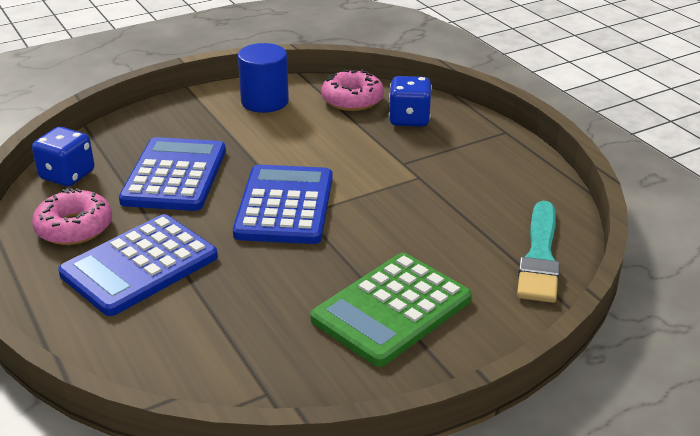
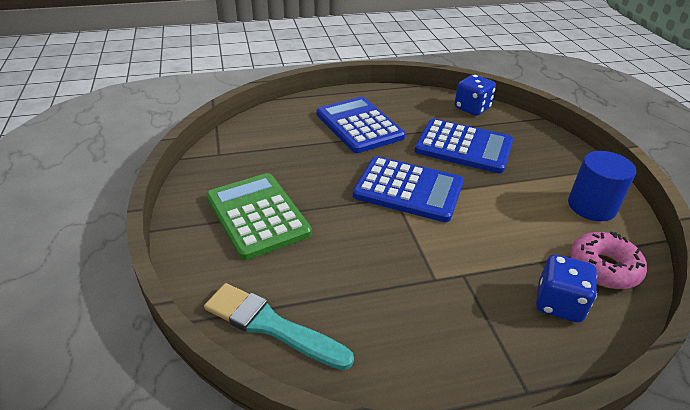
camera: 105 degrees right, 5 degrees up
(74, 227) = (409, 108): pink donut -> none

